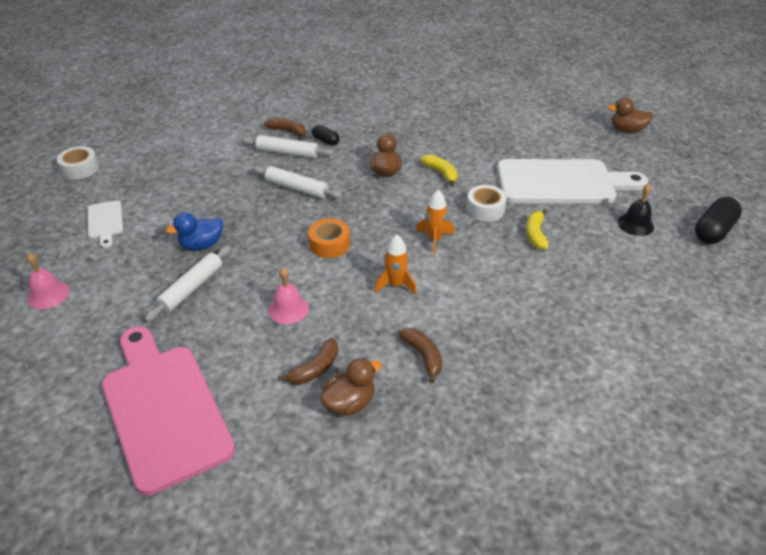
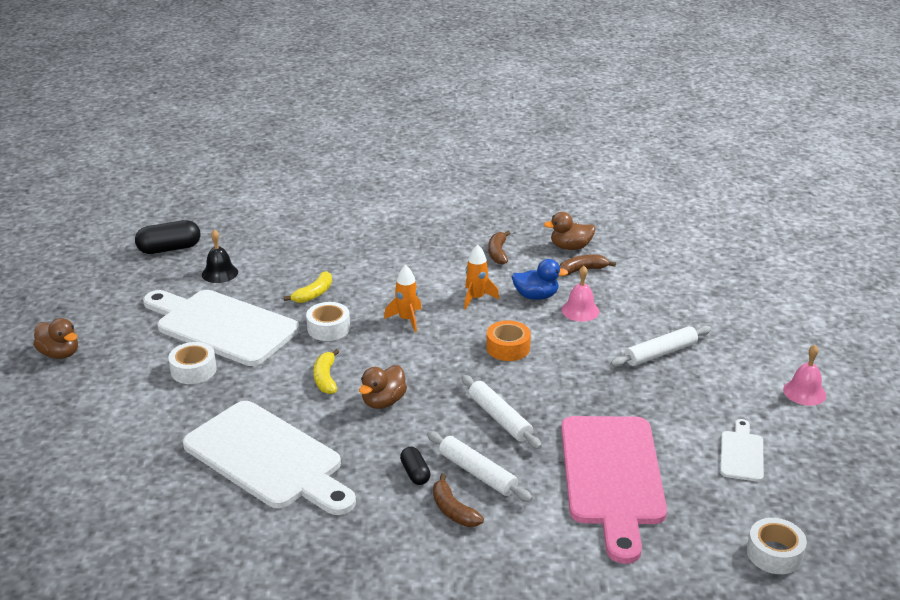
camera: 150 degrees left, 10 degrees down
(164, 409) = (705, 282): pink cutting board -> pink cutting board (612, 477)
(201, 245) = (637, 390): blue duck -> blue duck (536, 296)
(418, 121) = (268, 459): none -> white cutting board
(532, 149) = (193, 370): none -> white tape

